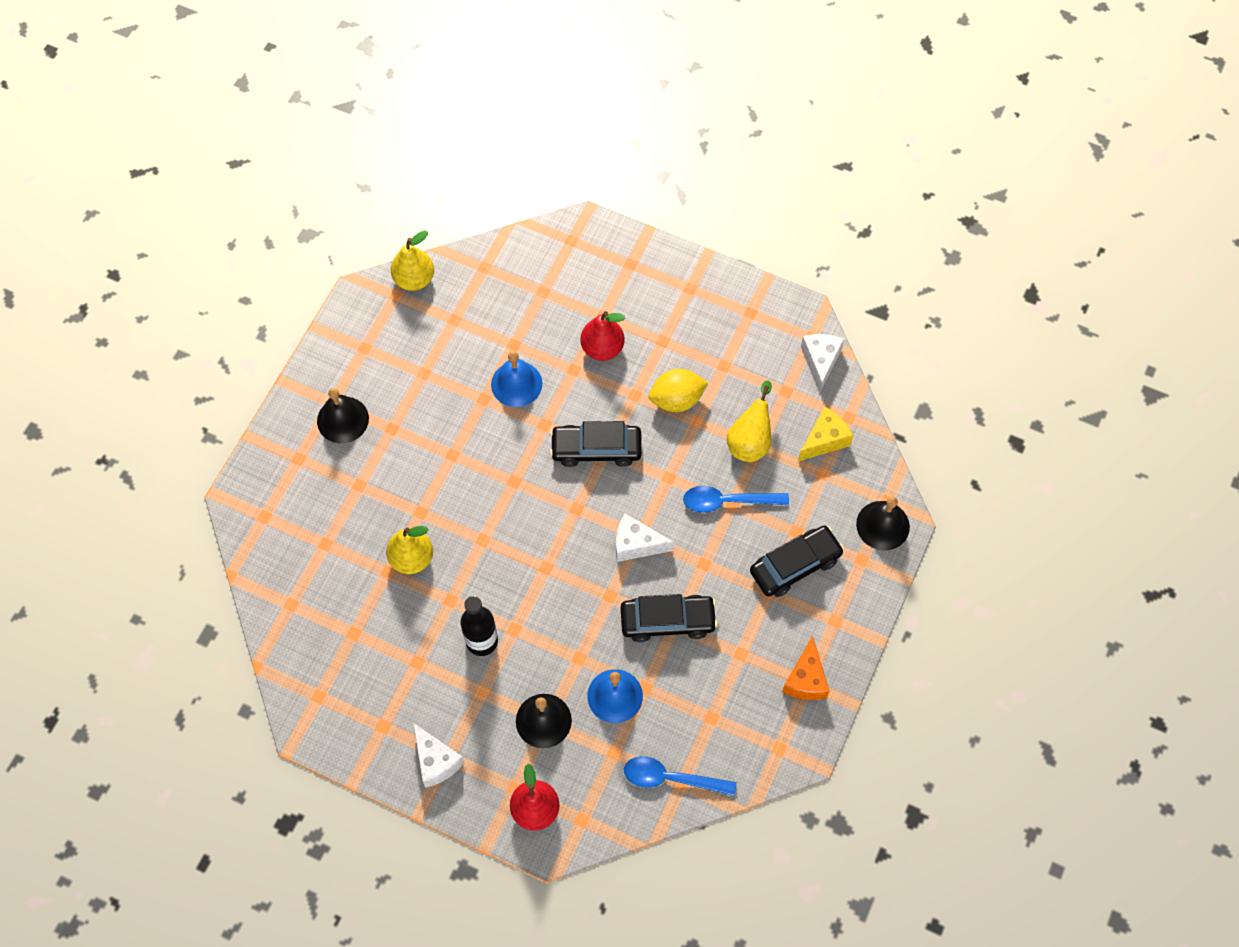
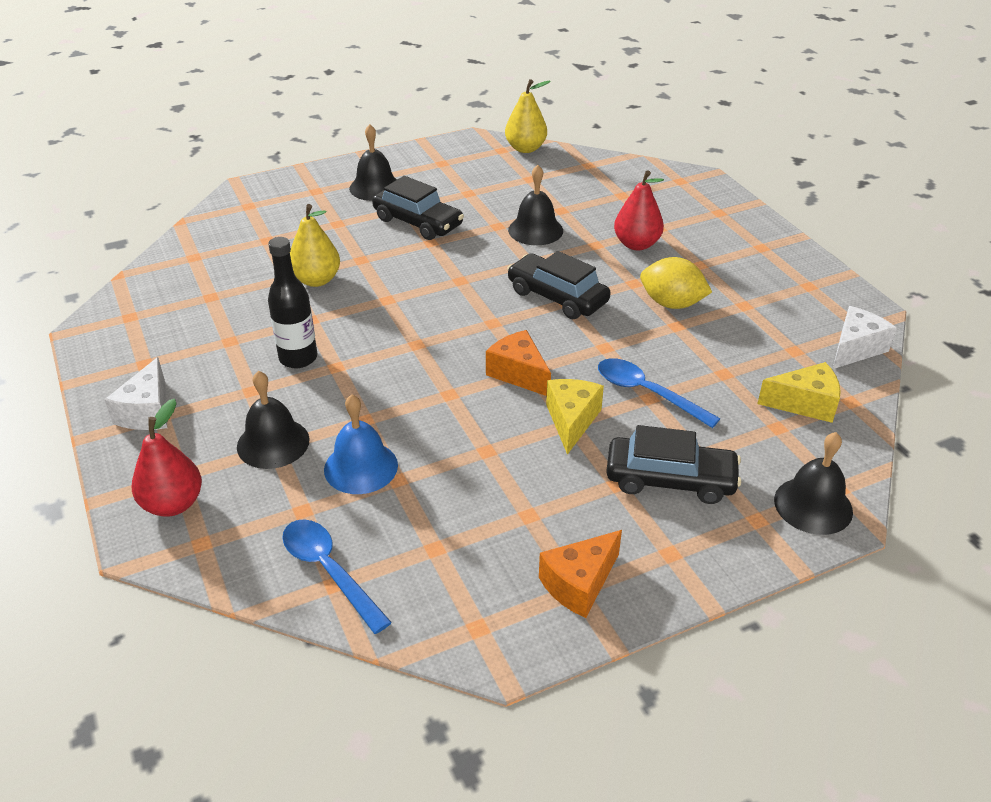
camera: 40 degrees right, 25 degrees down
(516, 384) = (535, 230): blue bell -> black bell
(636, 544) = (518, 374): white cheese -> orange cheese
(667, 621) = (482, 443): black car -> black car (418, 222)
(703, 561) = (571, 420): none -> yellow cheese
(750, 441) = (718, 364): yellow pear -> none

